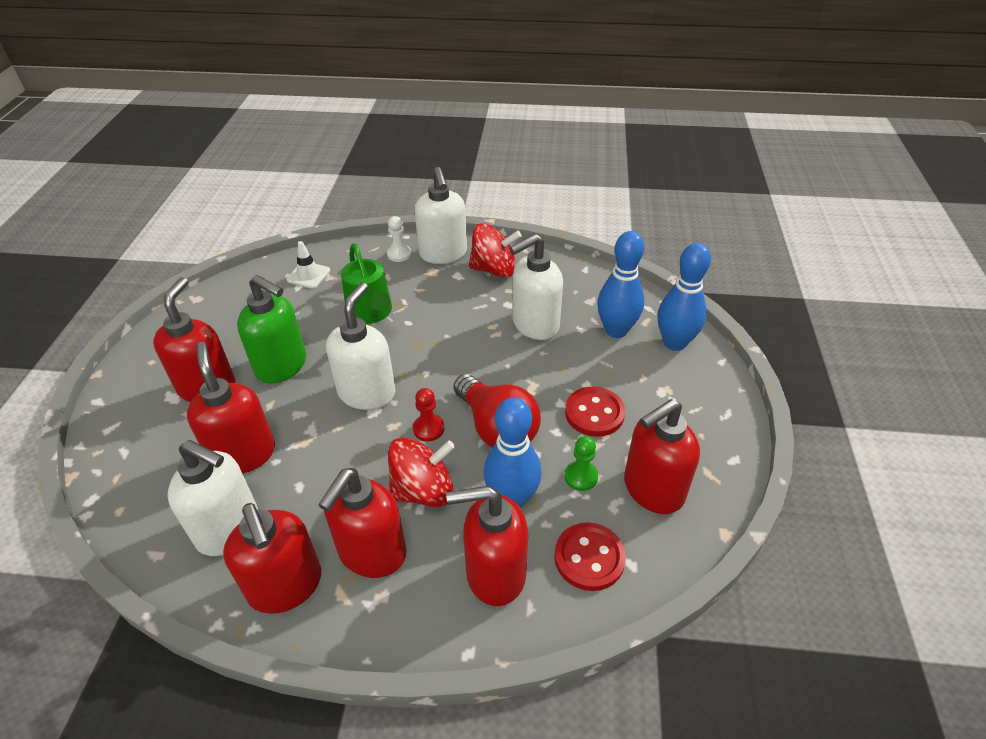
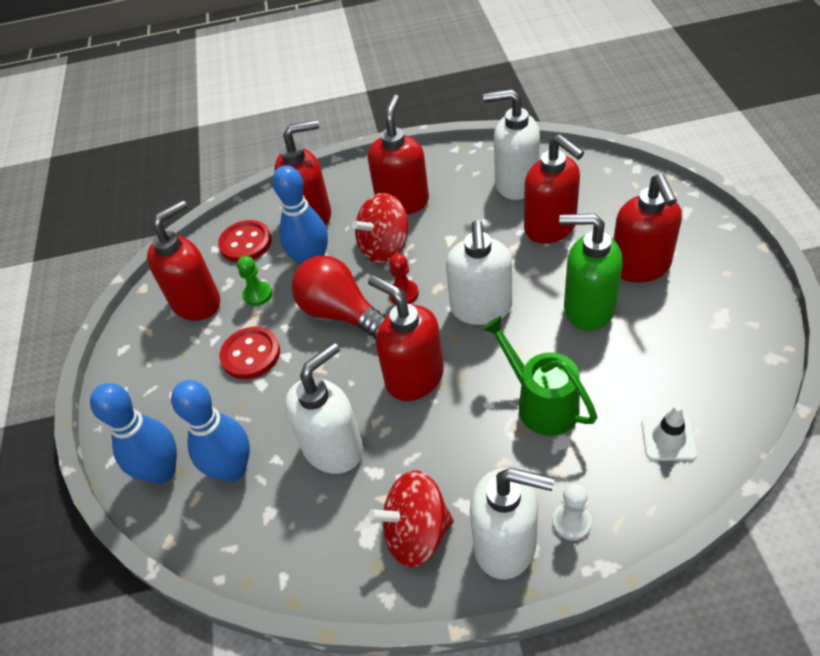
camera: 170 degrees right, 5 degrees up
(286, 586) = (449, 170): red soap dispenser -> red soap dispenser (414, 377)
(443, 254) = (506, 544): white soap dispenser -> white soap dispenser turned 135 degrees clockwise

